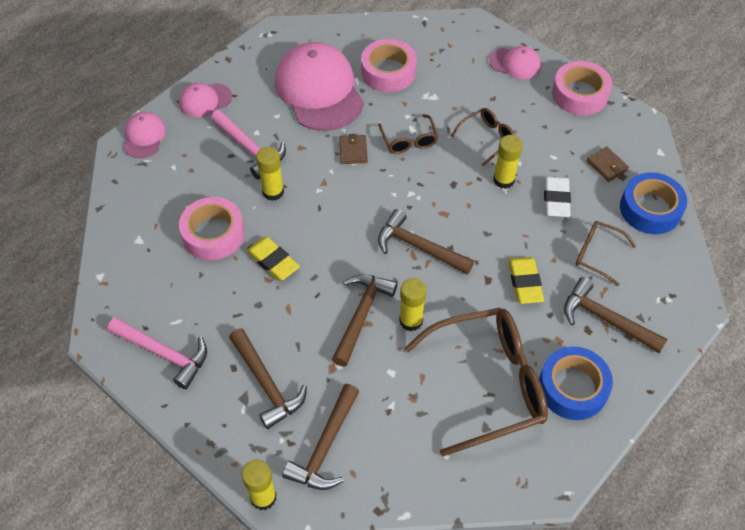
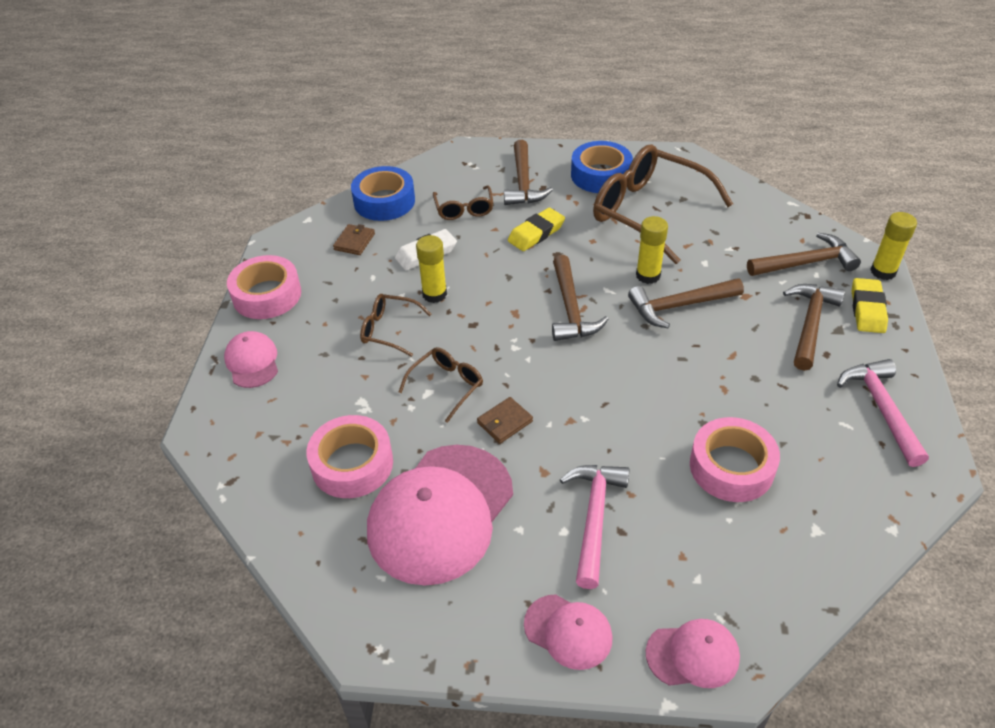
camera: 125 degrees left, 10 degrees down
(144, 136) = (693, 655): pink cap -> pink cap turned 150 degrees counterclockwise
(273, 192) = (627, 454): yellow glue stick -> none
(273, 261) = (702, 397): yellow eraser -> yellow eraser (867, 309)

